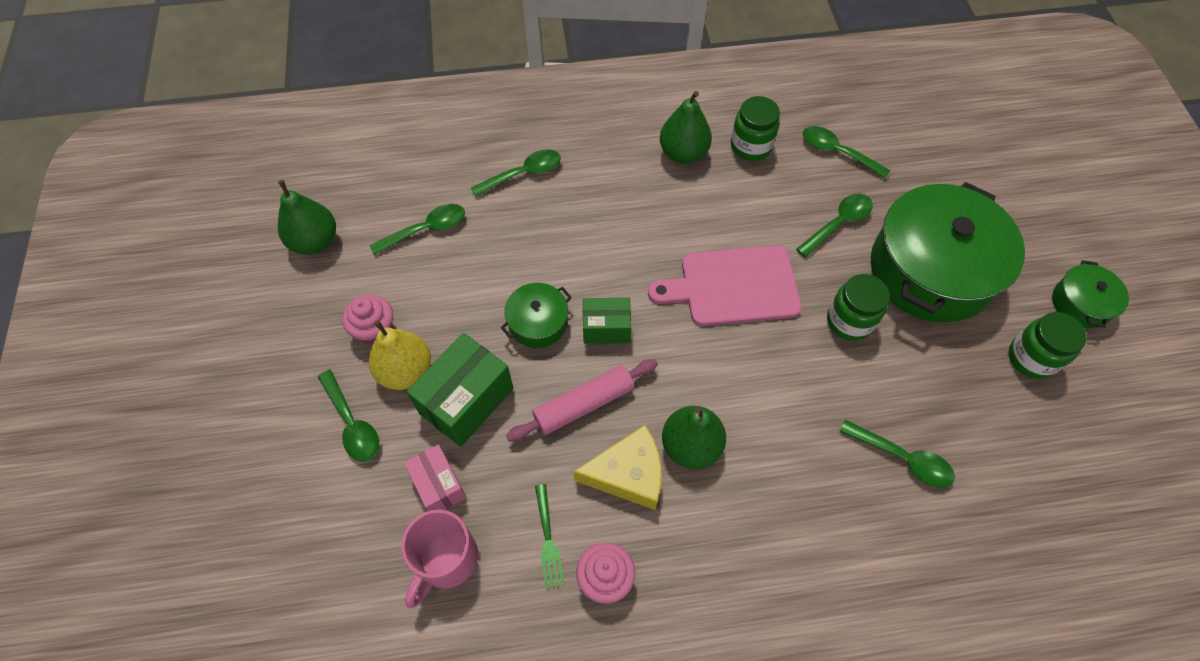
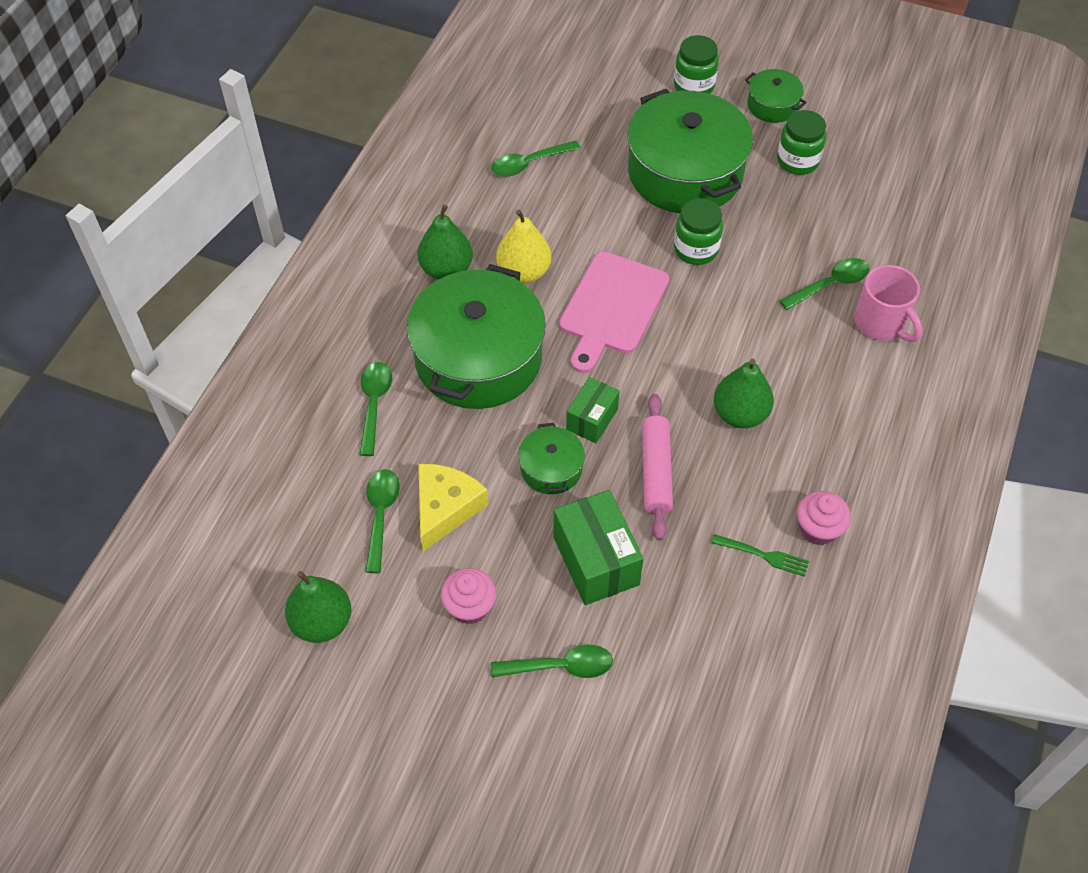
camera: 60 degrees left, 5 degrees down
(406, 371) = (533, 598): yellow pear -> yellow pear (524, 272)
(439, 485) = (667, 618): pink box -> none
(446, 560) = (739, 641): pink mug -> pink mug (881, 323)
(612, 217) = (478, 358): none -> green pot
(628, 474) = (739, 470): yellow cheese -> yellow cheese (445, 508)
(751, 146) = (476, 217): green jar -> green jar (694, 86)
(838, 223) = (601, 204): green spoon -> none

